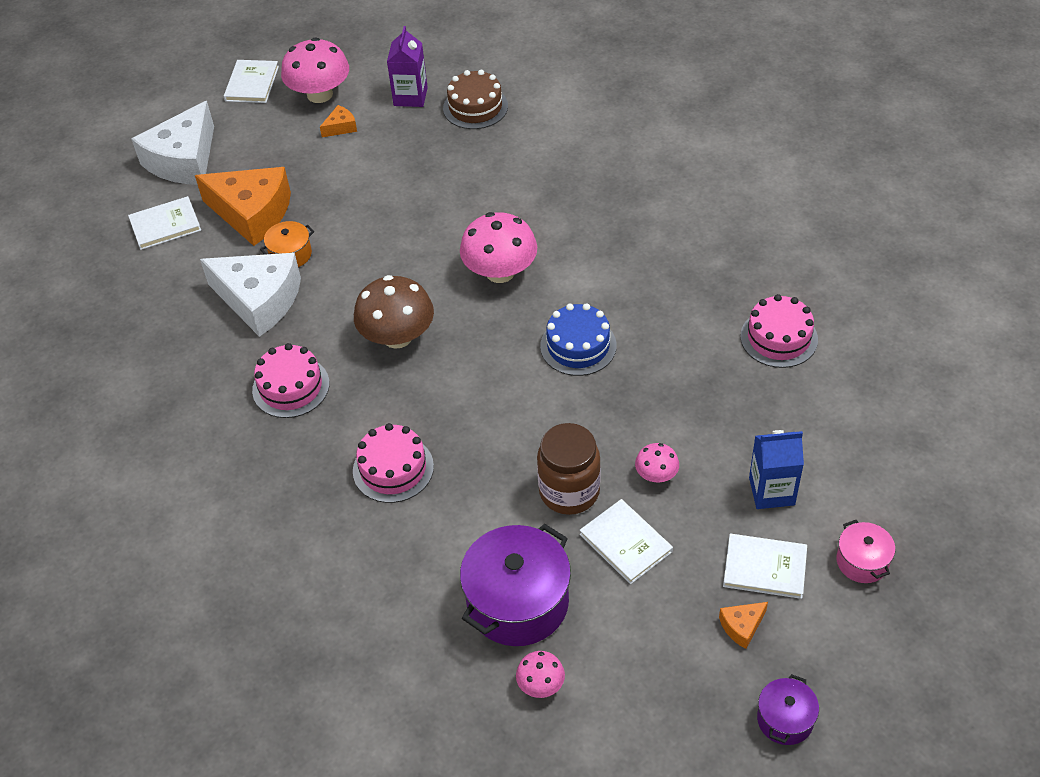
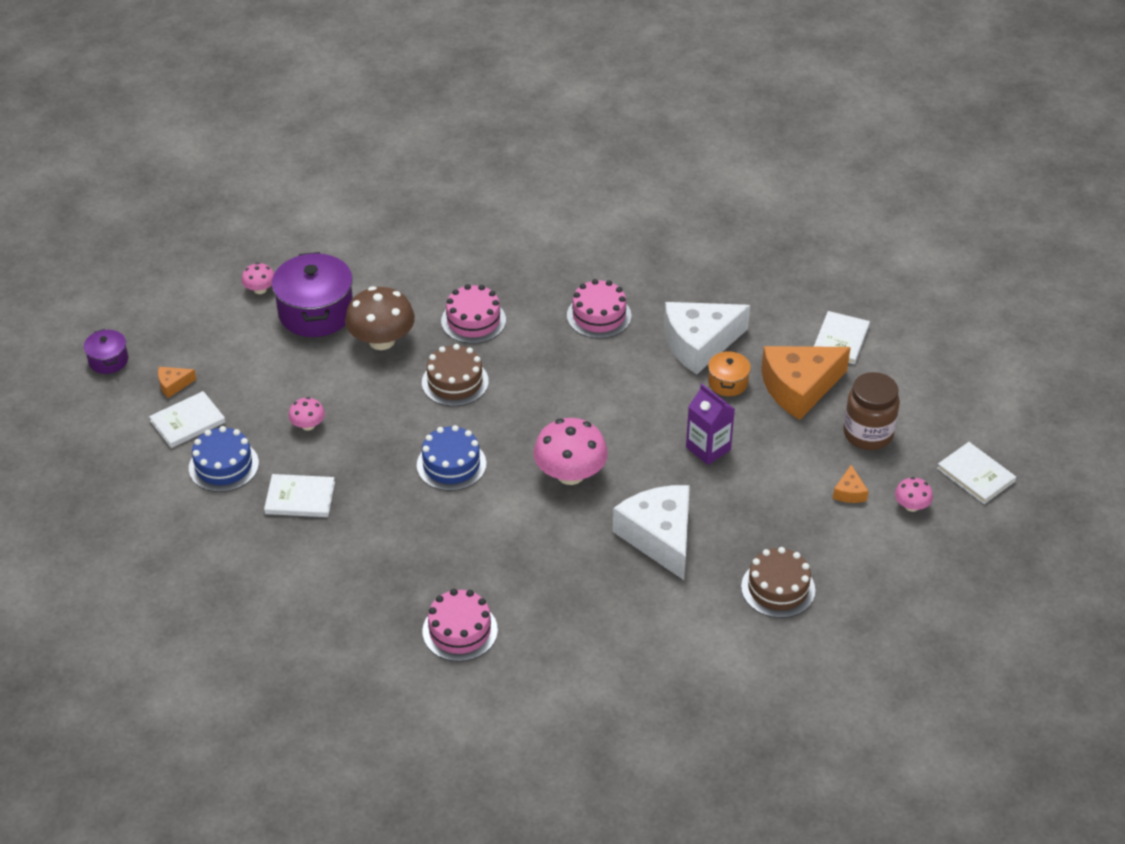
camera: 130 degrees right, 5 degrees down
(184, 160) = (911, 386): white cheese -> white cheese (660, 537)
(320, 94) = (911, 506): pink mushroom -> pink mushroom, size x0.51
(397, 336) = (578, 386): brown mushroom -> brown mushroom (381, 340)
(410, 96) = (841, 558): purple carton -> purple carton (708, 448)
(485, 418) = (455, 382): none -> brown cake
(569, 491) = (352, 380): brown jar -> brown jar (868, 434)
(625, 543) = (286, 378): white book -> white book (300, 498)
(742, 626) = (173, 385): orange cheese -> orange cheese turned 120 degrees counterclockwise
(771, 491) = (223, 466): blue carton -> blue cake
(779, 338) = (316, 569): pink cake -> pink cake (460, 631)
(862, 561) = (129, 465): pink pot -> none

